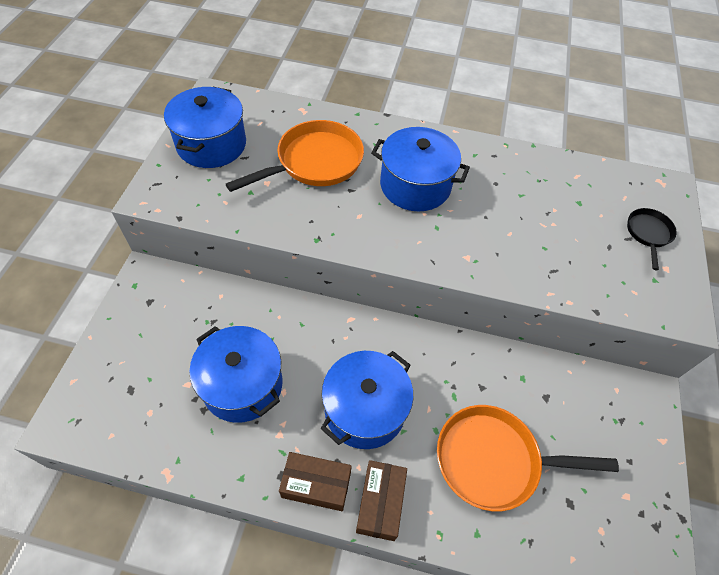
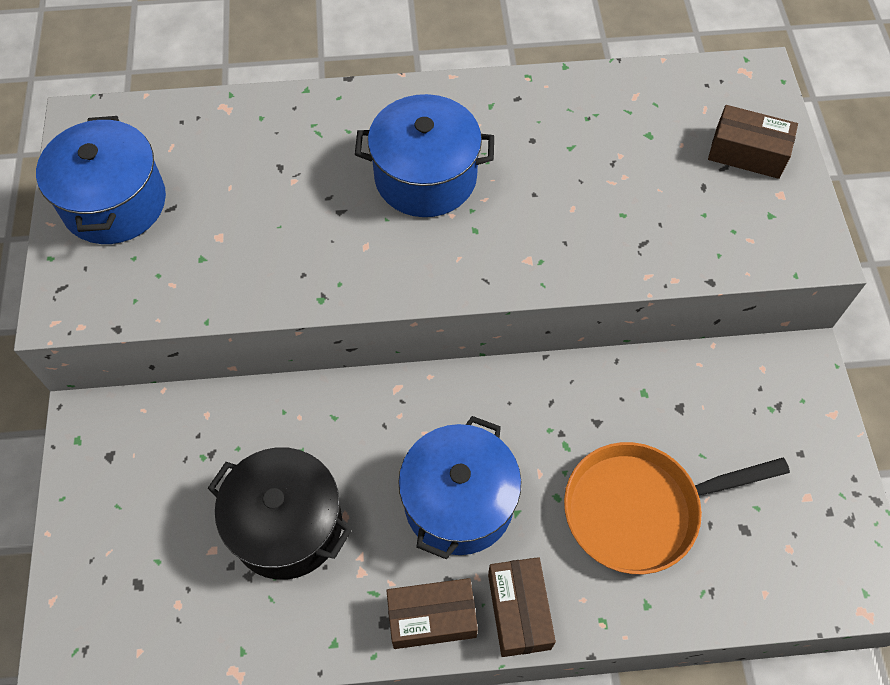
camera: 15 degrees left, 5 degrees up
(242, 385) = (287, 525): blue pot -> black pot
(315, 162) = (274, 185): orange pan -> none
(648, 234) = (747, 153): black pan -> brown box

